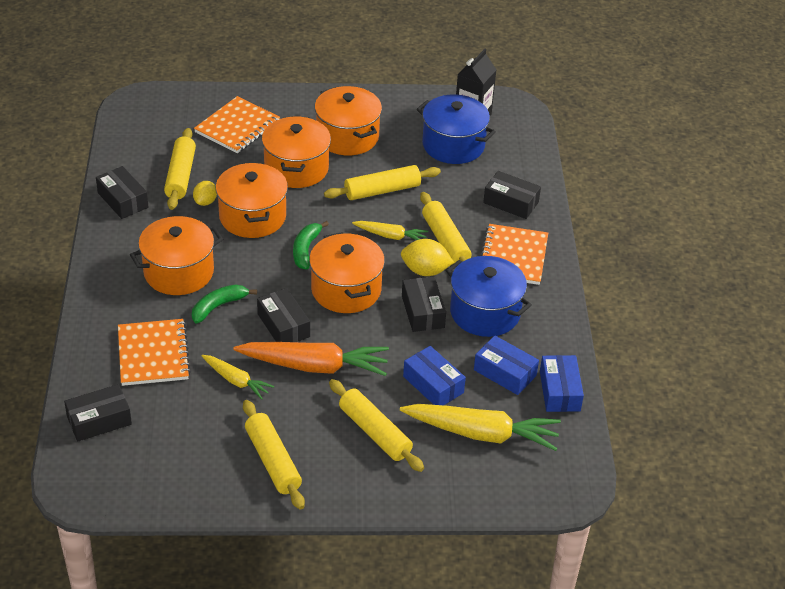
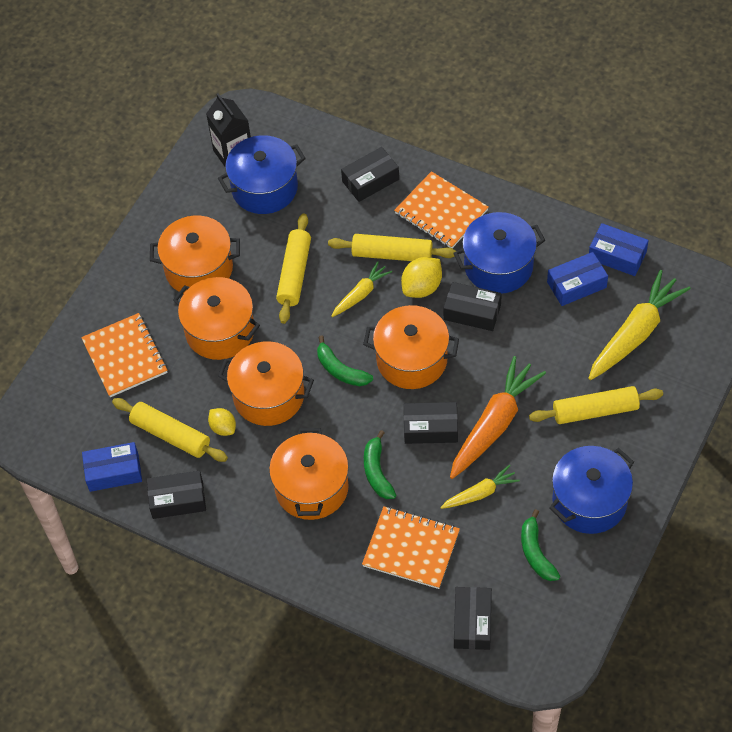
camera: 55 degrees left, 15 degrees up
(195, 440) = (536, 552): none -> green banana
(273, 461) = (589, 501): yellow rolling pin -> blue pot
(433, 384) = (563, 343): blue box -> blue box (114, 472)

